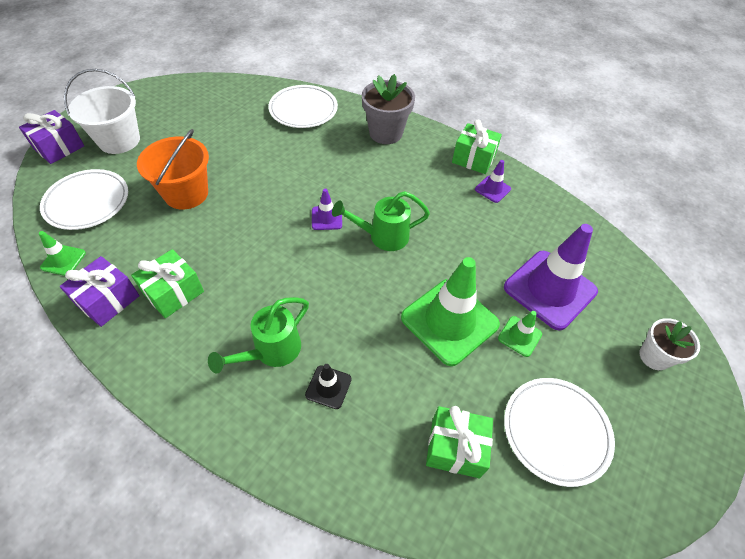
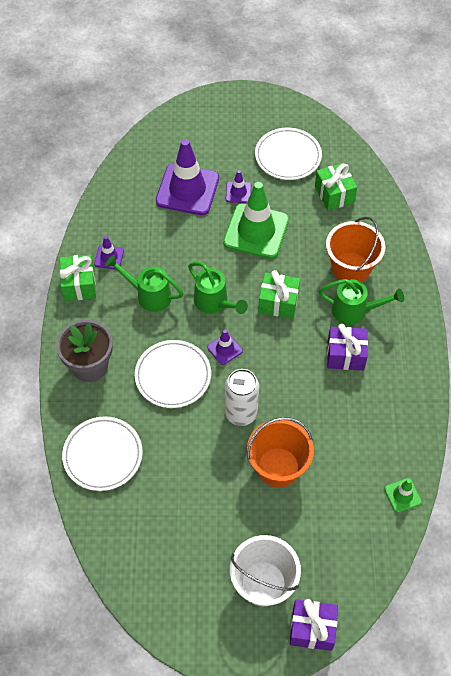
camera: 120 degrees left, 5 degrees up
(87, 202) = (345, 535): white plate -> white plate (173, 376)
(108, 300) = (403, 433): purple gift -> purple gift (345, 355)
(174, 293) = (364, 398): green gift -> green gift (278, 302)
(256, 196) = (241, 413): none -> white can
(328, 387) = (351, 268): black traffic cone -> orange bucket
(428, 196) = (149, 295): none -> green watering can
(519, 336) = (238, 192): green traffic cone -> purple traffic cone
(654, 356) = (201, 127): white flower pot -> none

